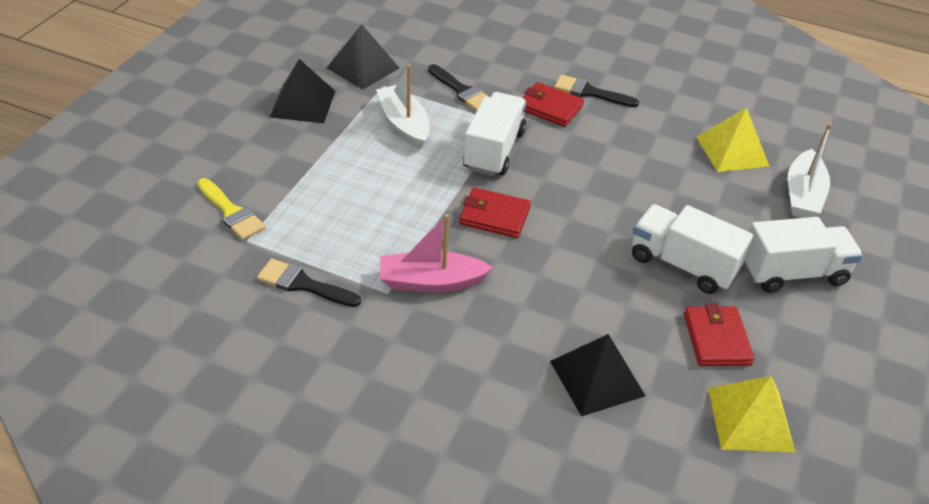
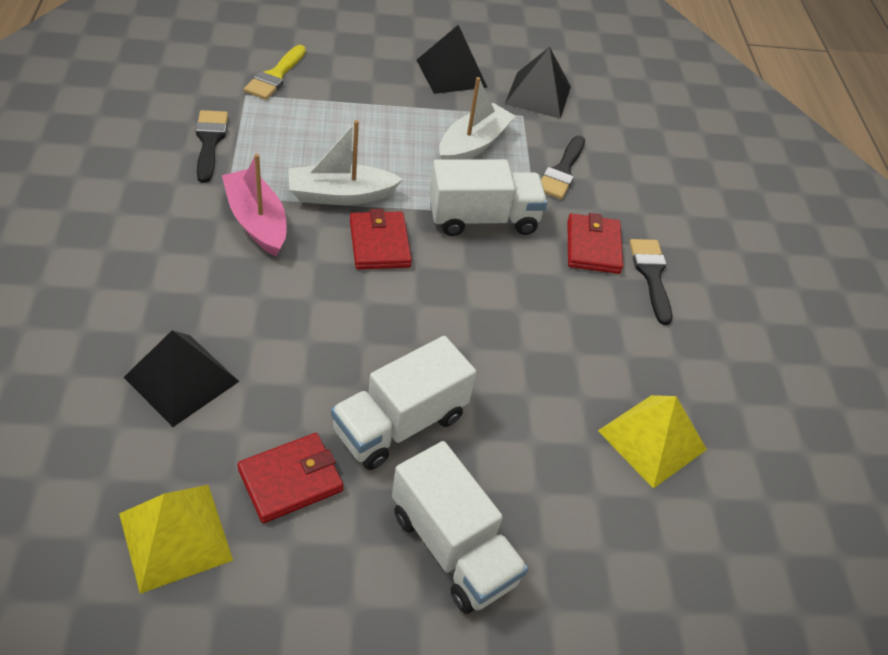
camera: 60 degrees right, 5 degrees up
(682, 264) = (400, 424): white truck -> white truck turned 135 degrees counterclockwise
(802, 195) = (621, 538): white boat -> white boat (341, 195)

